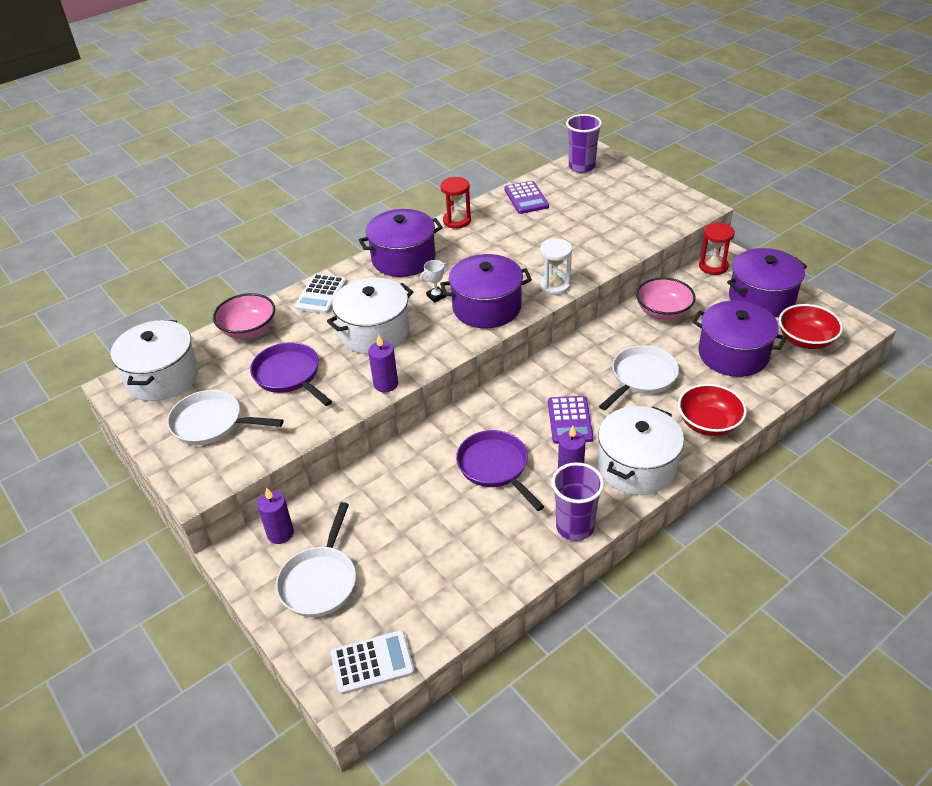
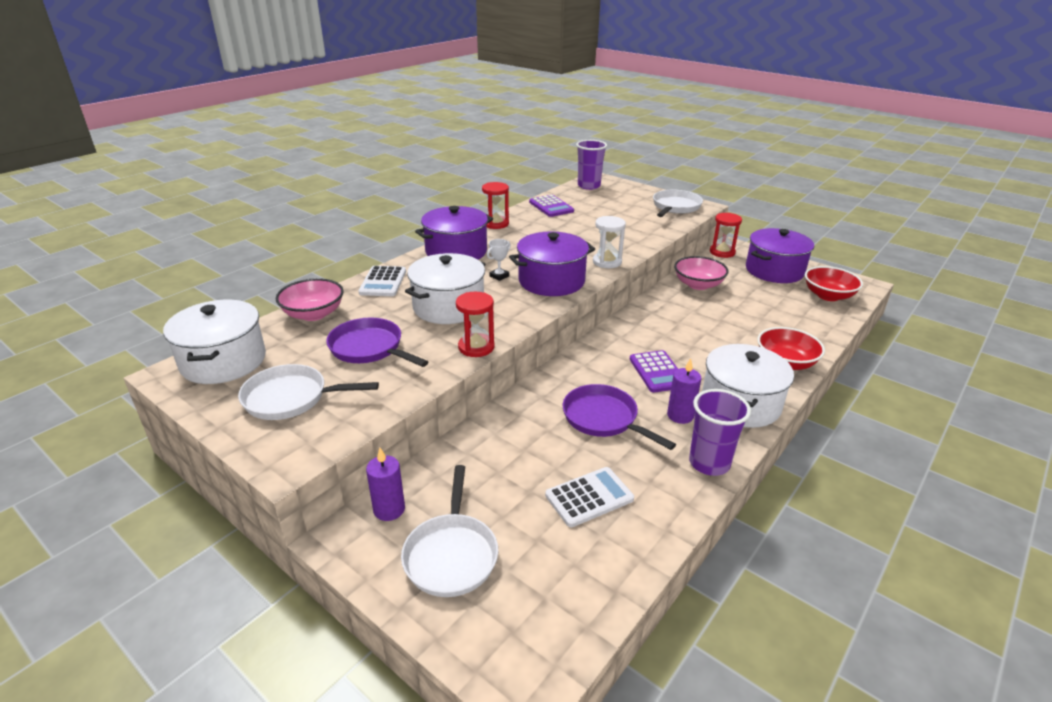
camera: 15 degrees left, 10 degrees down
(372, 663) = (546, 640): white calculator -> white calculator (589, 497)
(386, 384) = (476, 347): purple candle -> red hourglass
(641, 377) = (706, 333): white pan -> white pan (675, 207)
(733, 354) = (775, 310): purple pot -> none

